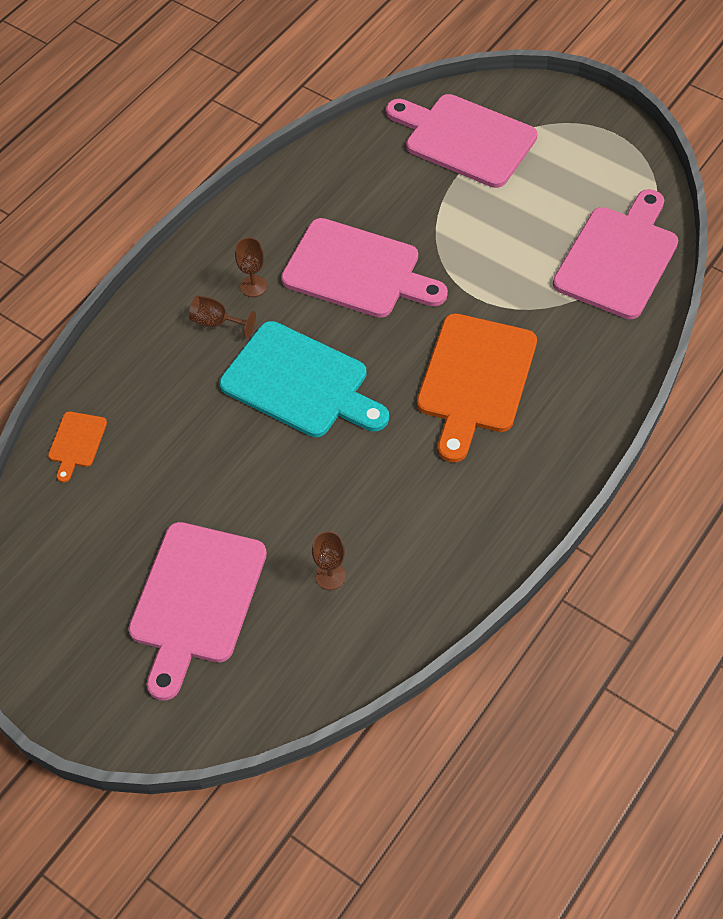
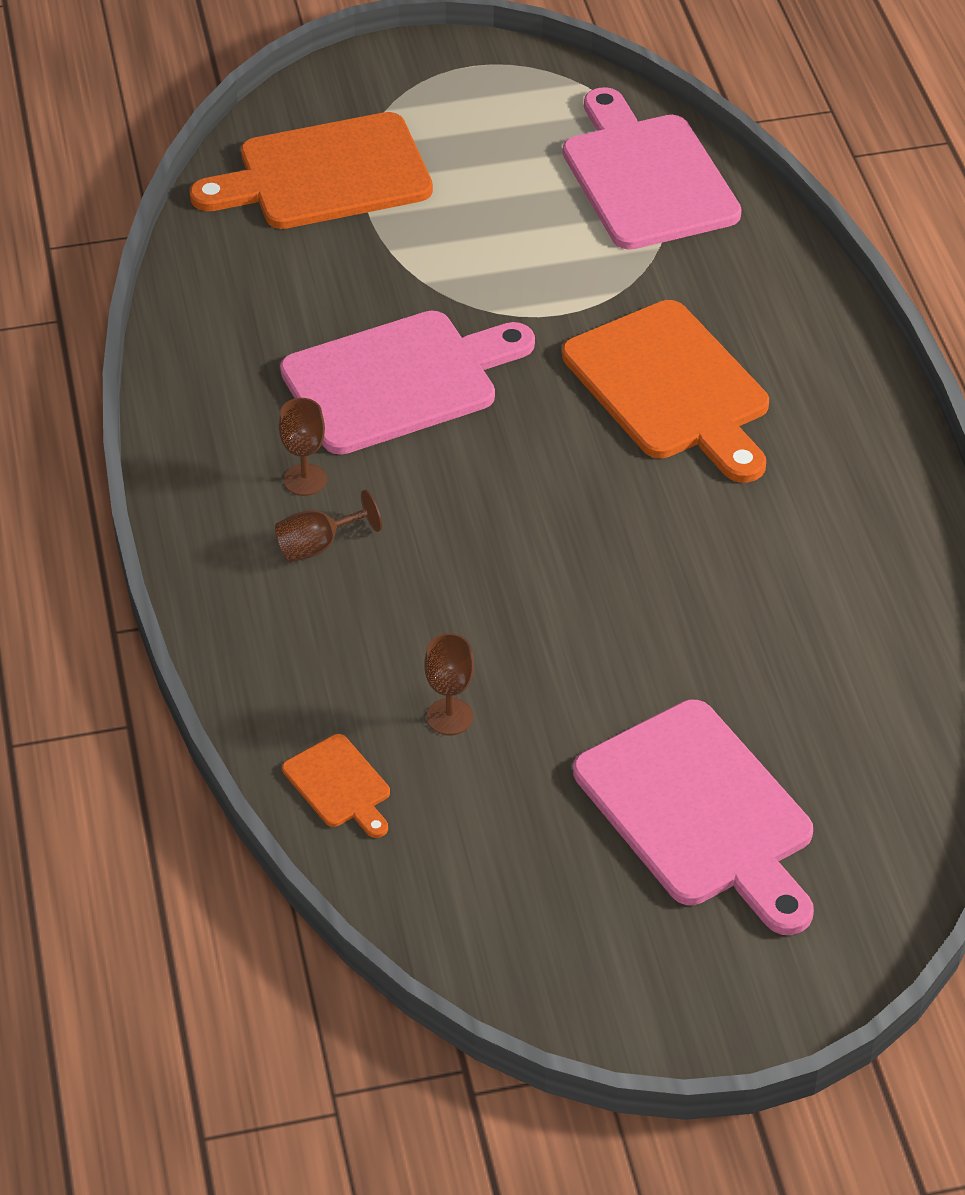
camera: 50 degrees left, 10 degrees down
(300, 383) = (499, 530): turquoise cutting board -> none
(330, 576) = (797, 674): brown goblet -> brown goblet (449, 717)
(465, 139) = (325, 175): pink cutting board -> orange cutting board

